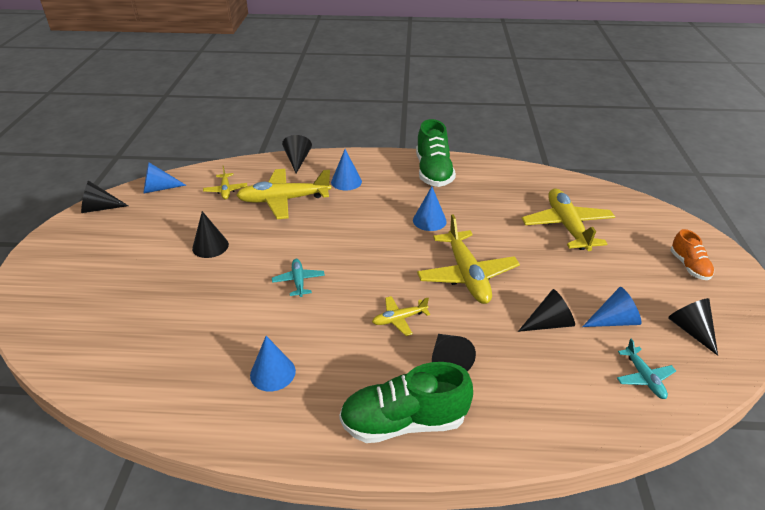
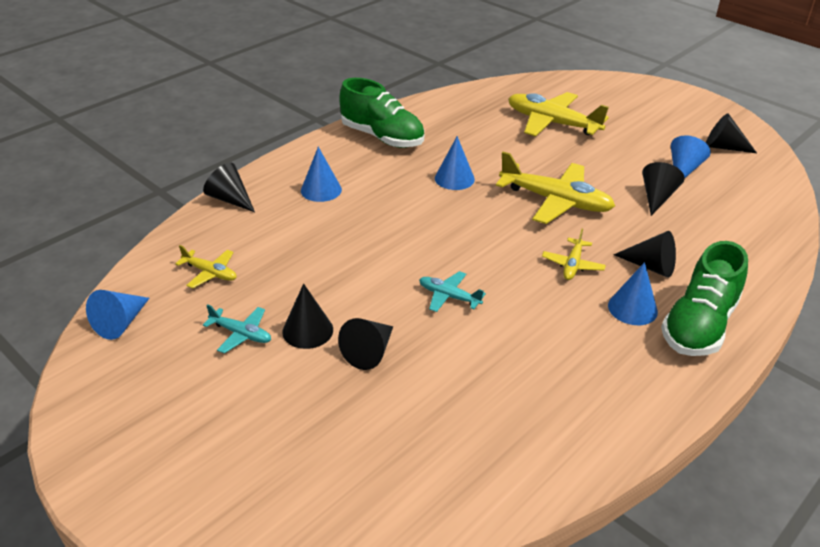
camera: 50 degrees left, 0 degrees up
(100, 208) = (85, 392): black cone -> black cone (369, 352)
(272, 373) = (567, 374): blue cone -> blue cone (632, 308)
(283, 200) = (293, 243): yellow plane -> none
(644, 377) = (751, 192): turquoise plane -> turquoise plane (241, 334)
(689, 266) = (659, 107): orange shoe -> none

